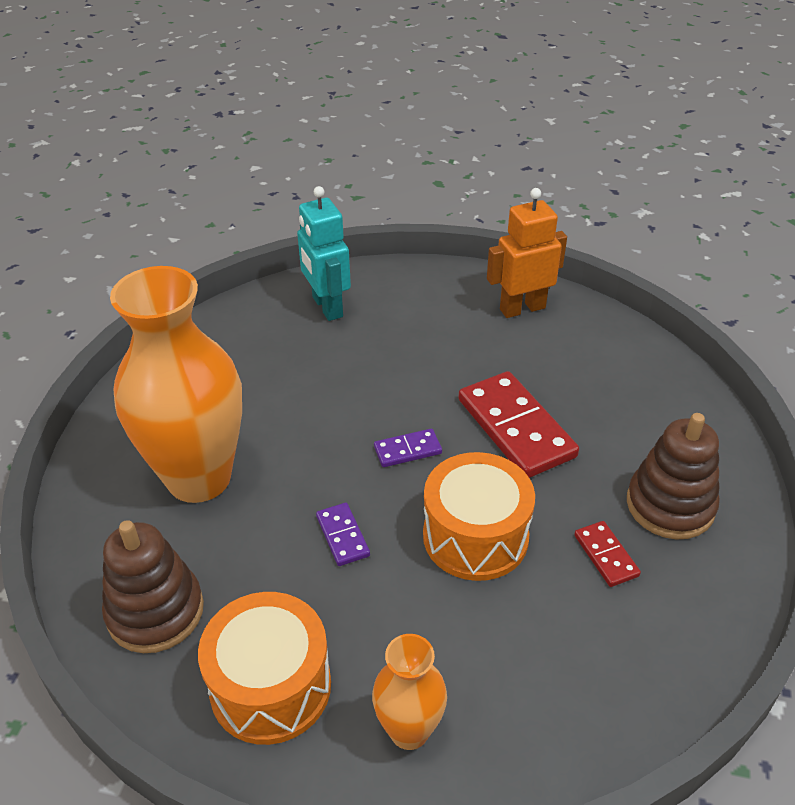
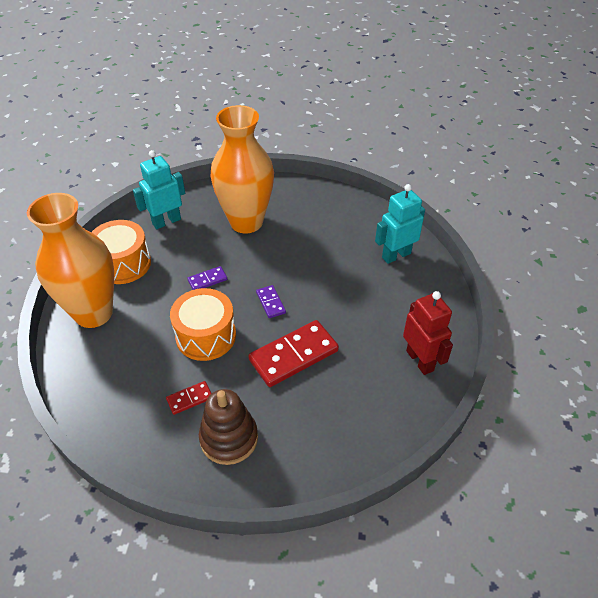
camera: 85 degrees right, 5 degrees up
(155, 611) = (166, 221): brown stacking toy -> turquoise robot
(409, 731) = (93, 313): orange vase -> orange vase, size x2.03
(522, 308) = (420, 360): orange robot -> red robot

